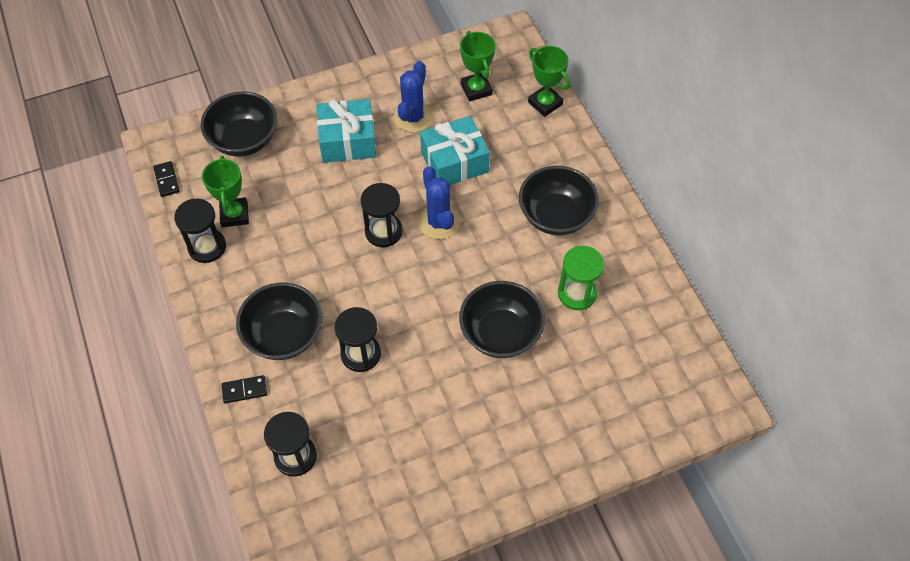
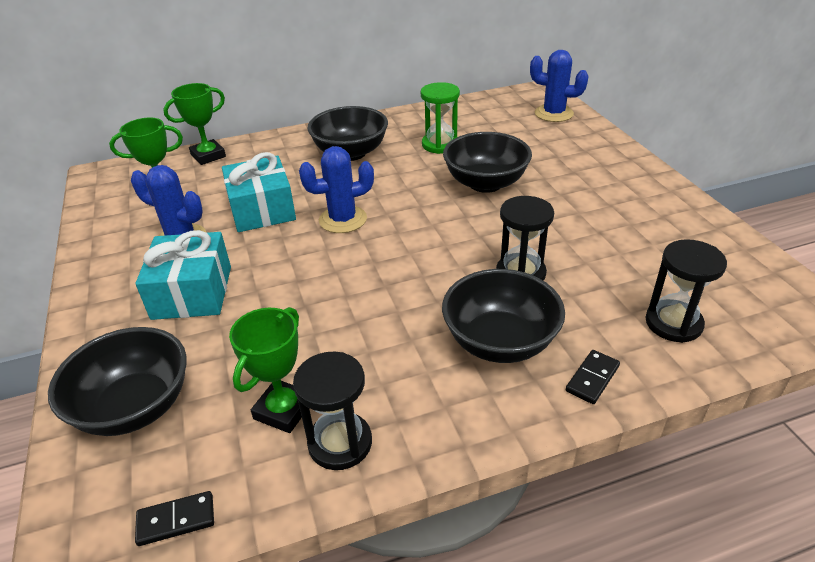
camera: 85 degrees left, 20 degrees down
(234, 215) = (283, 410): green trophy -> green trophy turned 60 degrees counterclockwise
(244, 390) = (592, 378): black domino -> black domino turned 45 degrees clockwise
(383, 231) = (347, 259): black hourglass -> none
(661, 411) = (553, 113): none -> blue cactus

